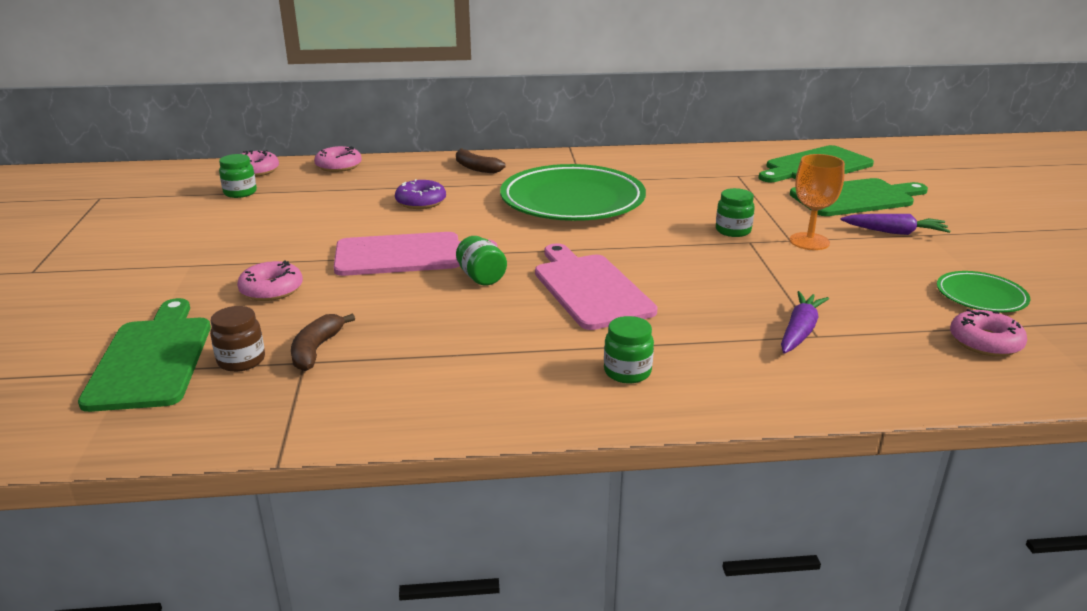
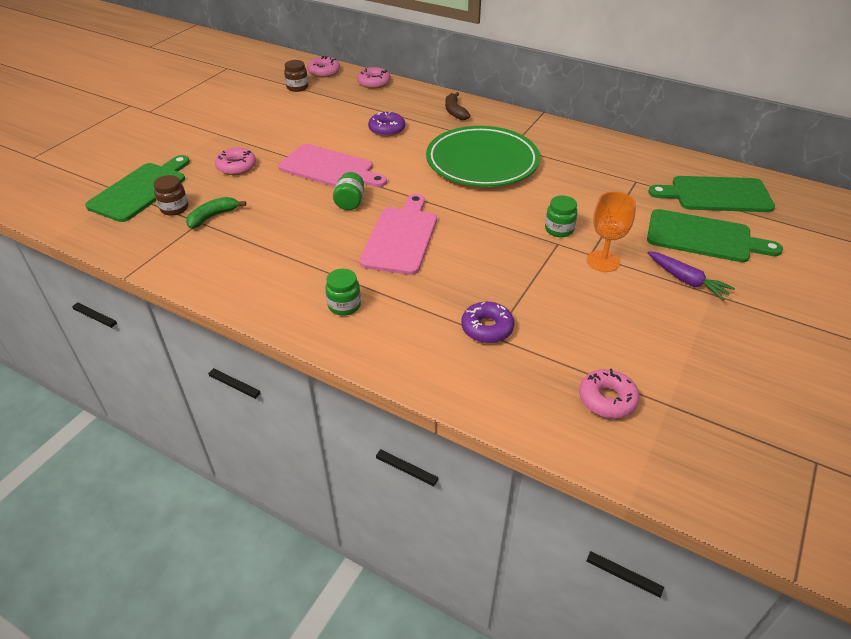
camera: 35 degrees right, 15 degrees up
(240, 193) = (297, 87): green jar -> brown jar
(316, 350) = (213, 217): brown banana -> green banana
(799, 331) = (487, 328): purple carrot -> purple donut
(981, 296) = (667, 364): green plate -> none

